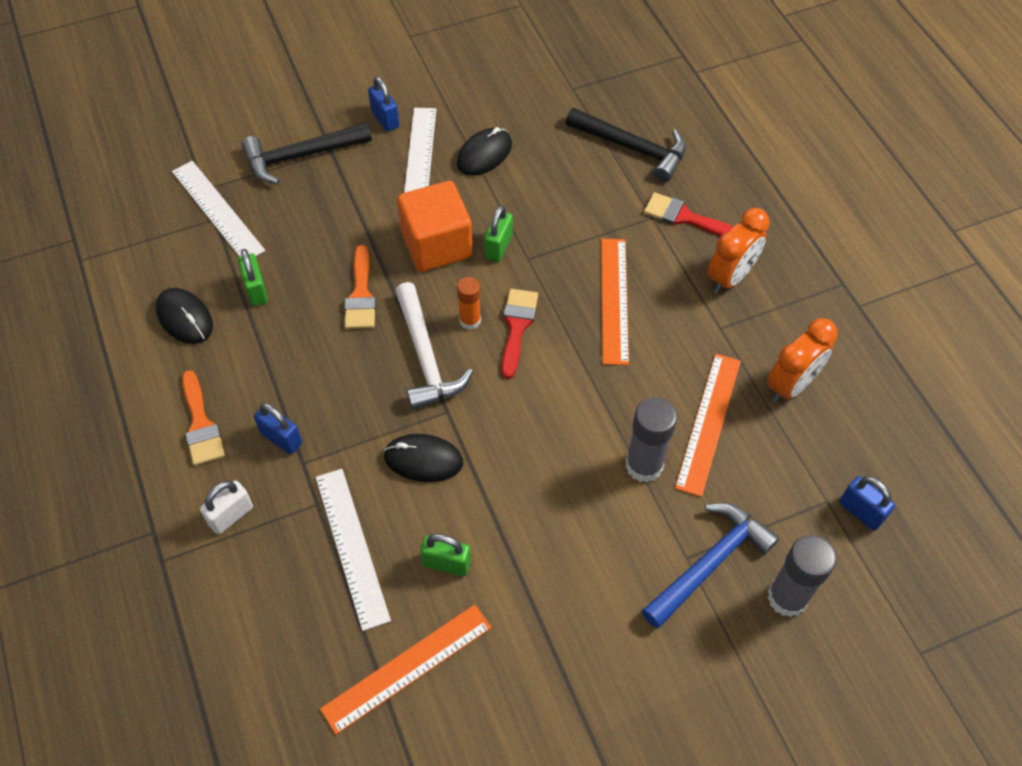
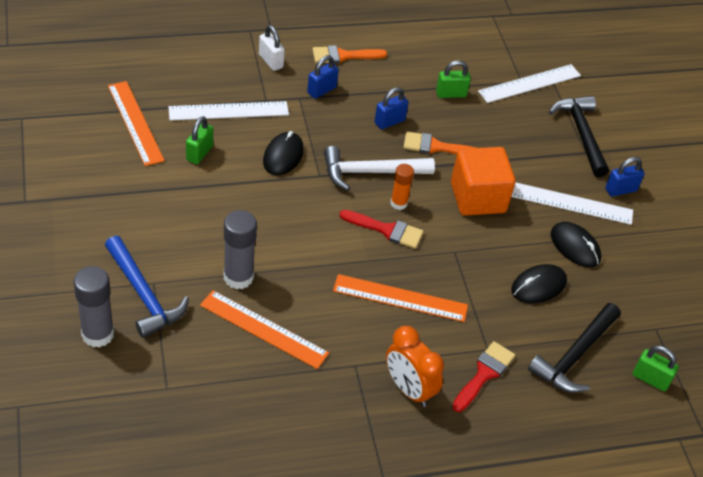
camera: 95 degrees right, 10 degrees down
(185, 318) = (433, 58): black mouse -> black mouse (538, 286)
(498, 247) = (470, 235): green padlock -> green padlock (650, 379)
(791, 385) = (283, 399): orange clock -> none
(861, 511) = (149, 409): blue padlock -> blue padlock (389, 122)

